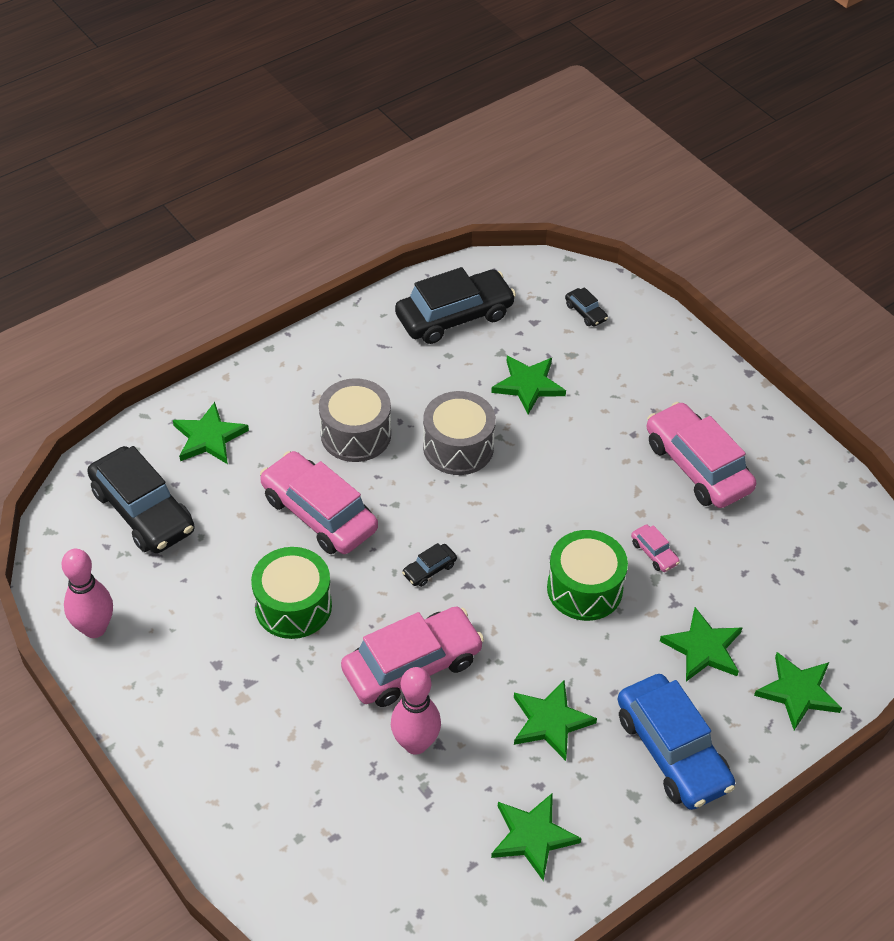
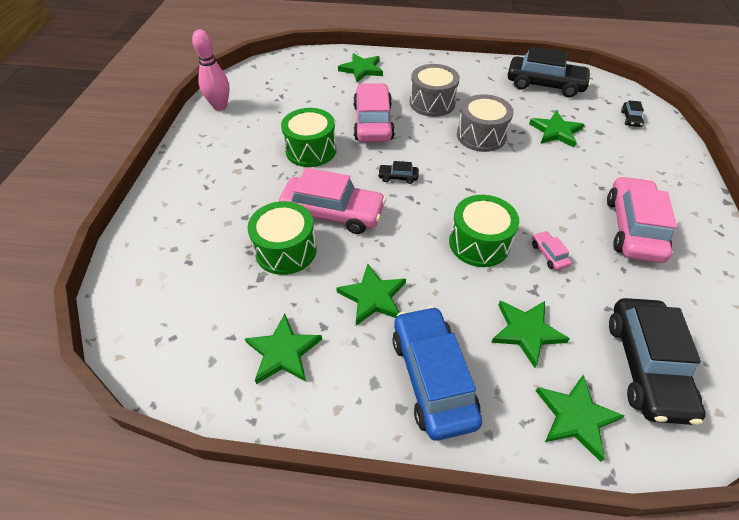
camera: 45 degrees right, 0 degrees up
(143, 511) = (298, 79): black car -> black car (645, 366)
(415, 743) = (286, 250): pink bowling pin -> green drum
(654, 553) = (549, 254): pink car -> pink car turned 150 degrees clockwise
(672, 751) = (432, 377): blue car -> blue car turned 150 degrees clockwise

